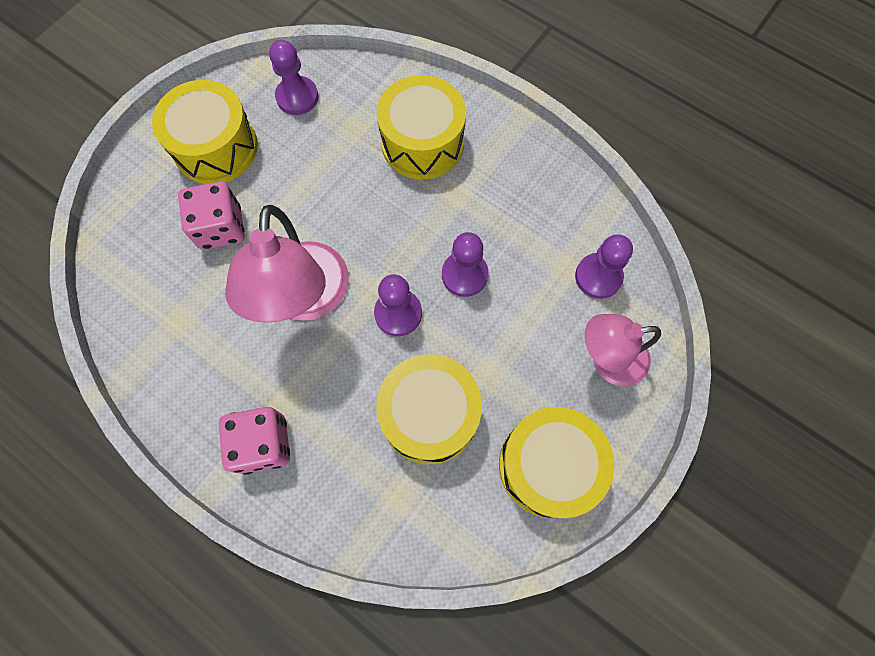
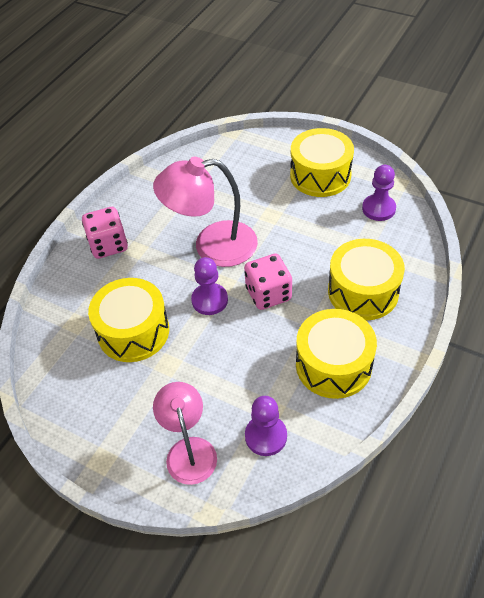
camera: 85 degrees right, 20 degrees down
(221, 228) = (258, 192): pink dice -> pink dice (268, 294)
(464, 275) = (249, 337): purple pawn -> none
(548, 465) = (98, 413): yellow drum -> yellow drum (333, 365)

